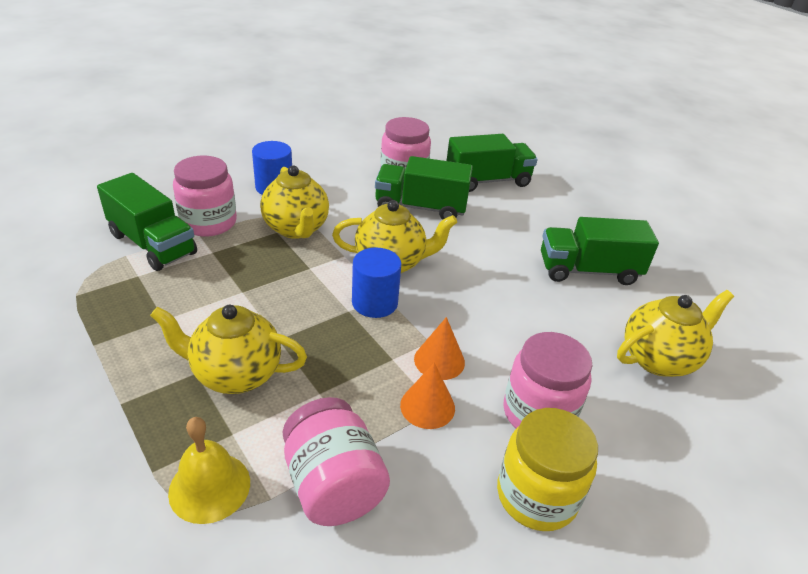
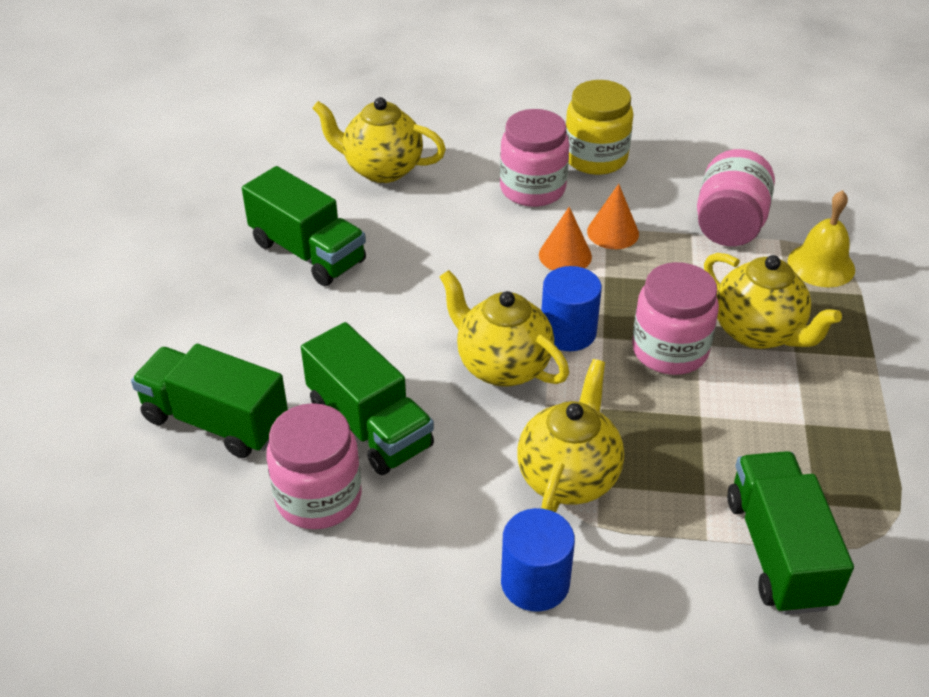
camera: 135 degrees left, 5 degrees up
(209, 223) = (681, 554): pink jar -> pink jar (669, 350)

